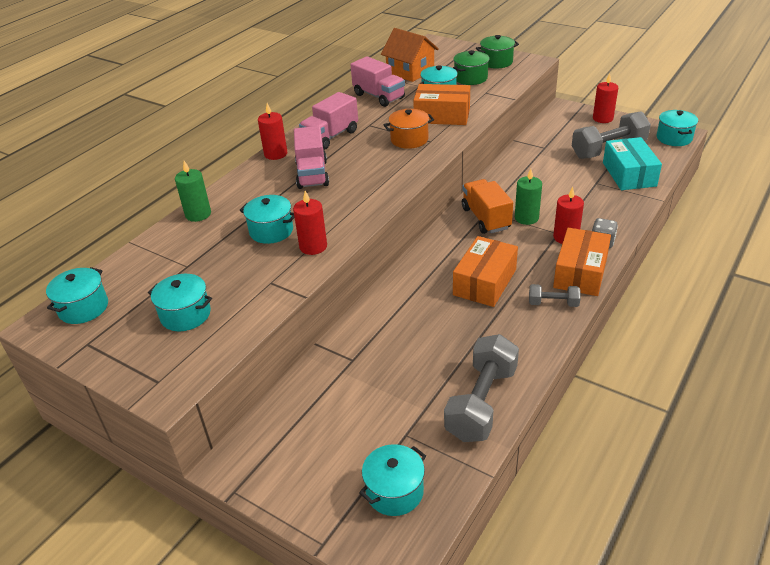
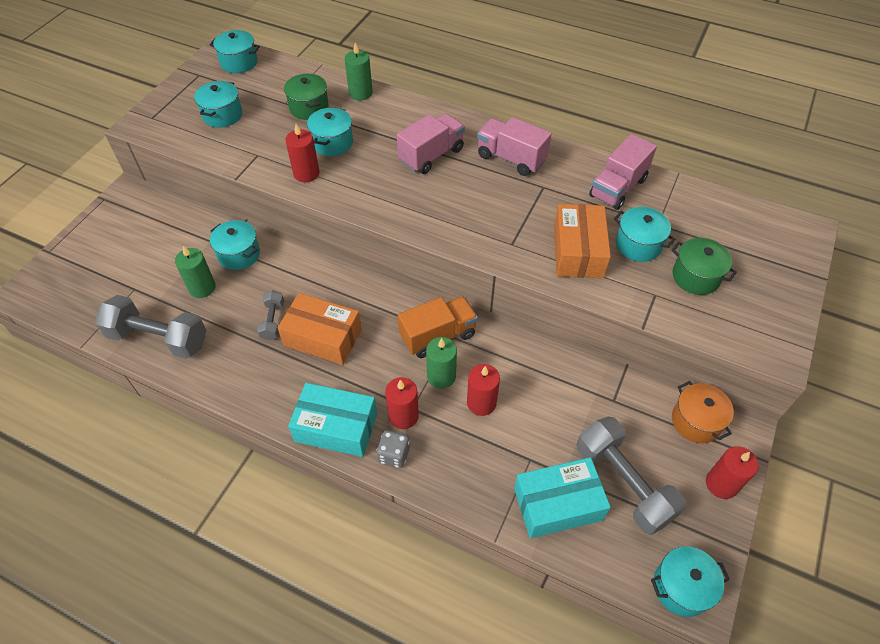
camera: 80 degrees right, 15 degrees up
(275, 154) = (470, 123): red candle -> red candle (481, 403)
(312, 174) = (431, 155): pink truck -> pink truck turned 150 degrees clockwise
(394, 491) = (81, 286): turquoise pot -> turquoise pot (239, 254)
(409, 139) = (512, 225): orange pot -> orange pot (696, 421)
(410, 71) = (698, 211): orange house -> none
(412, 372) = (202, 288): none -> green candle
(496, 62) = (760, 305): green pot -> green pot (309, 107)
(553, 303) = (285, 398): grey dumbbell -> grey dumbbell (273, 321)
(580, 272) = (336, 427): orange box -> turquoise box

